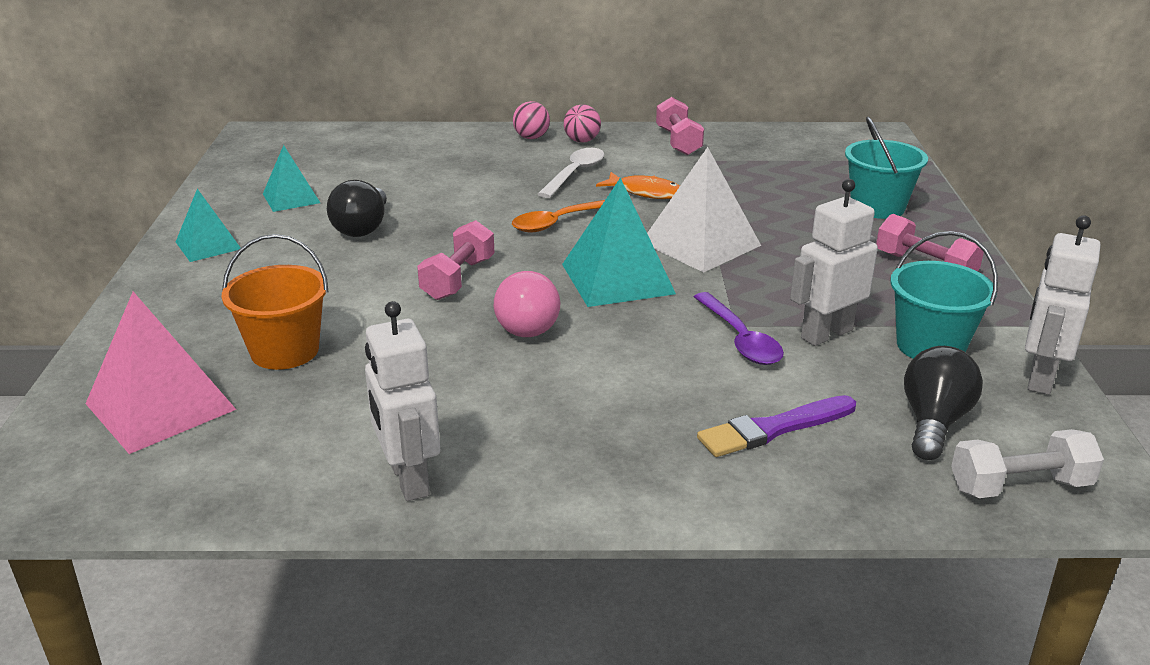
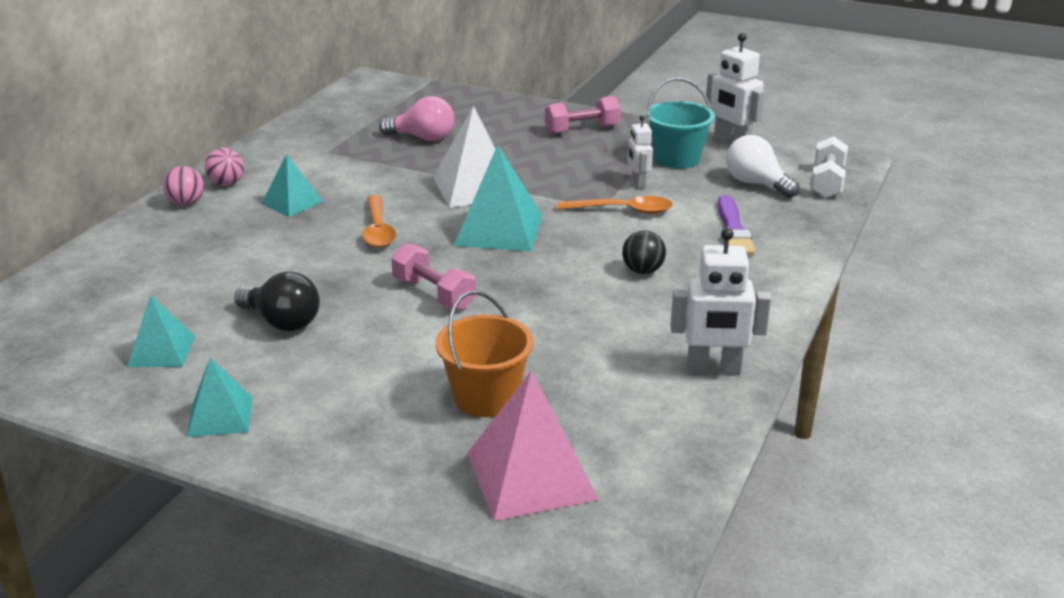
camera: 65 degrees left, 0 degrees up
(524, 324) = (536, 281): pink light bulb -> pink light bulb (423, 138)
(575, 174) = (292, 202): white spoon -> turquoise pyramid
(603, 384) = (642, 271): none -> black ball
(646, 192) = (365, 184): orange fish -> none
(678, 142) = (285, 147): pink dumbbell -> none
(740, 339) = (622, 210): purple spoon -> orange spoon
(826, 334) = (638, 183): white robot -> white robot, size x0.60
(877, 207) = (485, 116): turquoise bucket -> none
(934, 422) = (756, 184): black light bulb -> white light bulb

